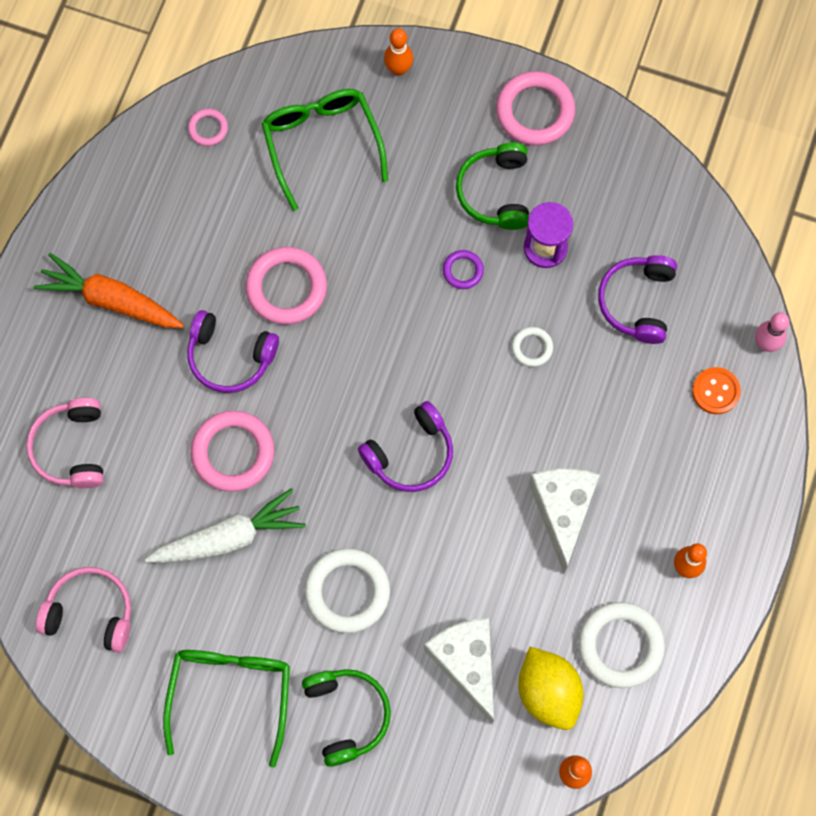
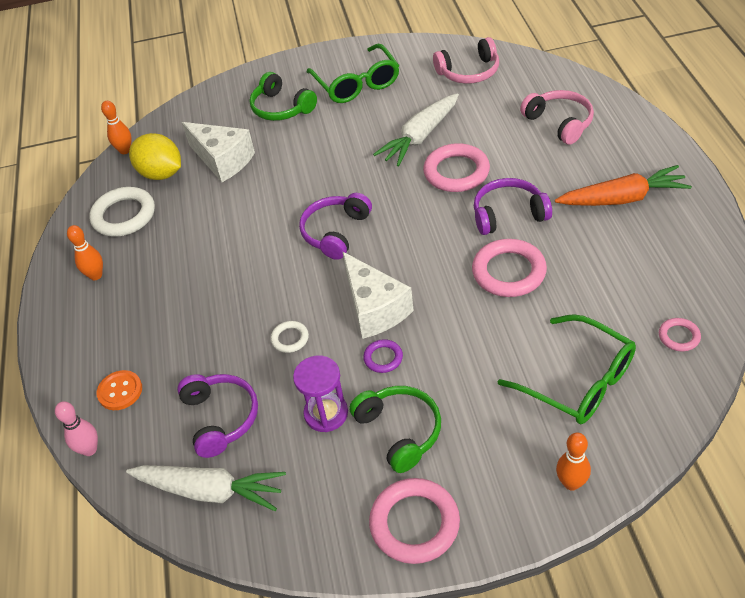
camera: 155 degrees right, 25 degrees down
(347, 592) = (323, 152): white ring -> none
(562, 511) = (204, 259): white cheese -> white cheese (375, 308)
(678, 237) = (210, 491): none -> white carrot

